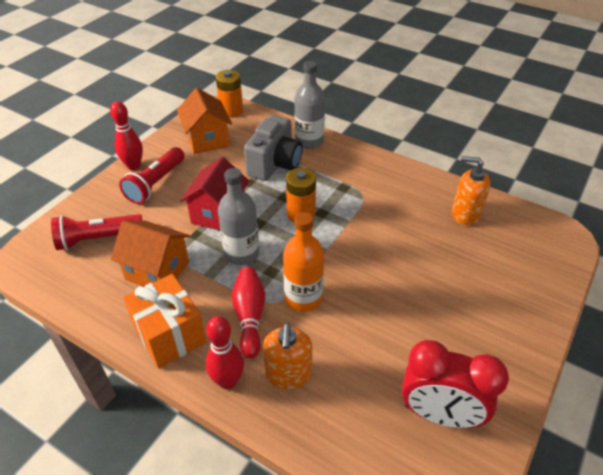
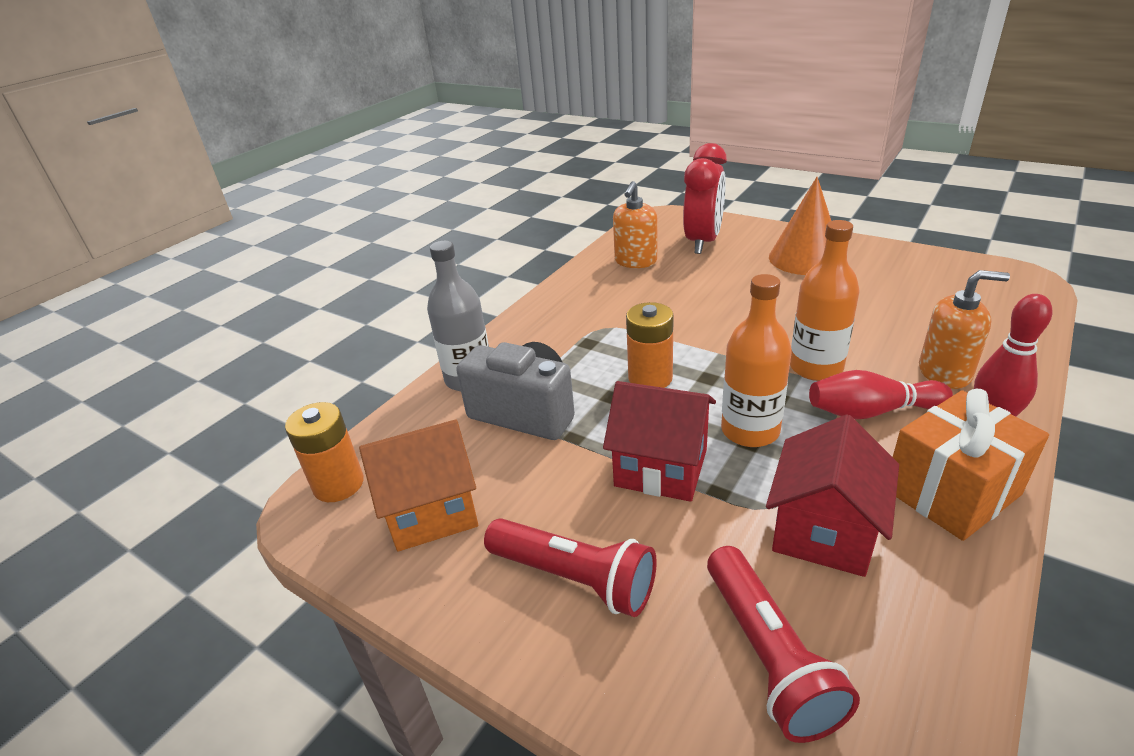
camera: 85 degrees left, 10 degrees down
(133, 166) = (506, 636): red bowling pin -> none
(157, 270) = (824, 531): orange house -> red house
(241, 253) = (750, 431): grey bottle -> orange bottle
(439, 414) = (927, 281): red clock -> red clock (702, 242)
(483, 328) = (805, 258): none -> orange cone

